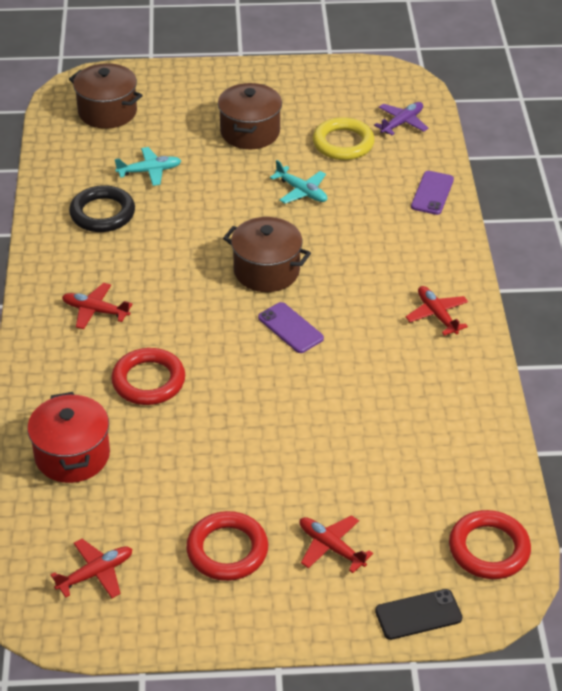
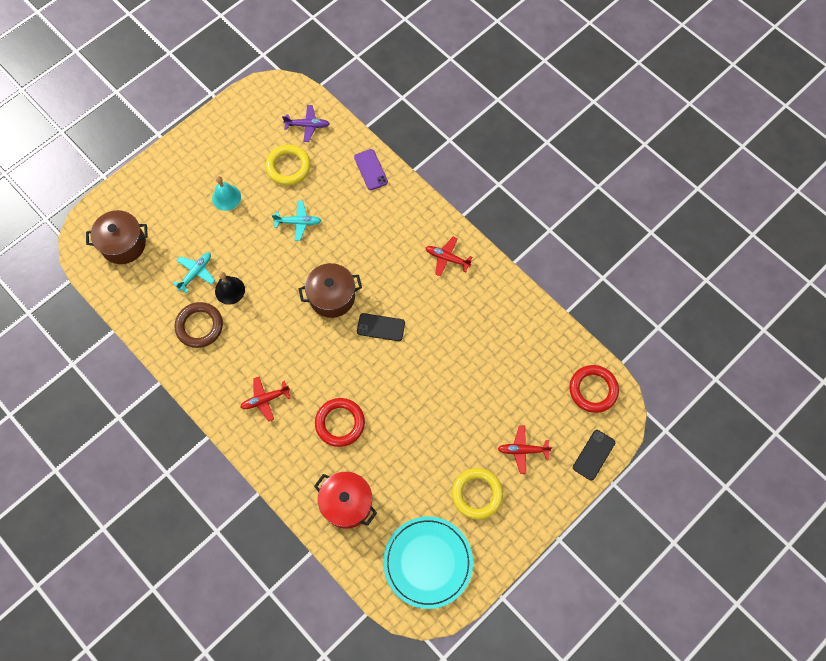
camera: 40 degrees left, 25 degrees up
(96, 573) = (428, 562): red plane -> turquoise plate
(102, 213) = (199, 326): black ring -> brown ring
(166, 203) = (230, 290): none -> black bell
(227, 550) = (477, 494): red ring -> yellow ring
(250, 132) = (226, 197): brown pot -> turquoise bell
(290, 328) = (381, 327): purple phone -> black phone
(402, 123) = (307, 125): purple plane -> purple plane turned 90 degrees clockwise

